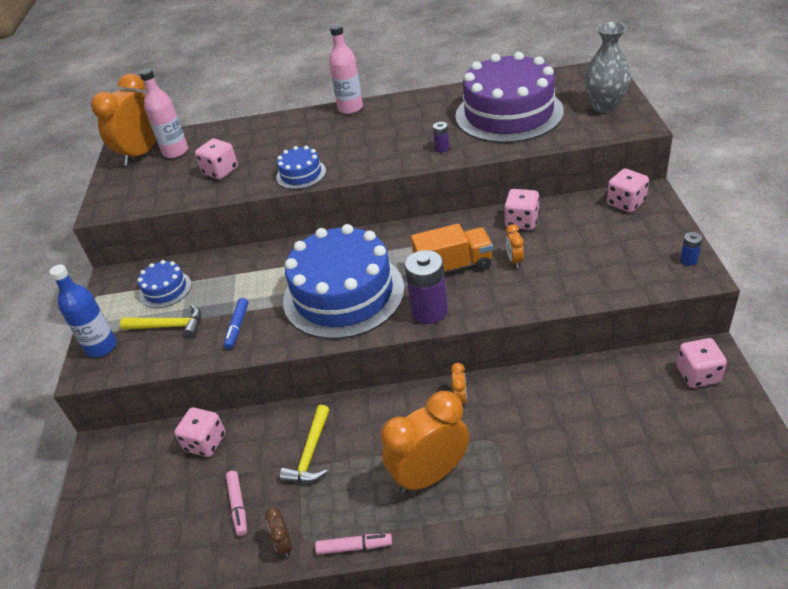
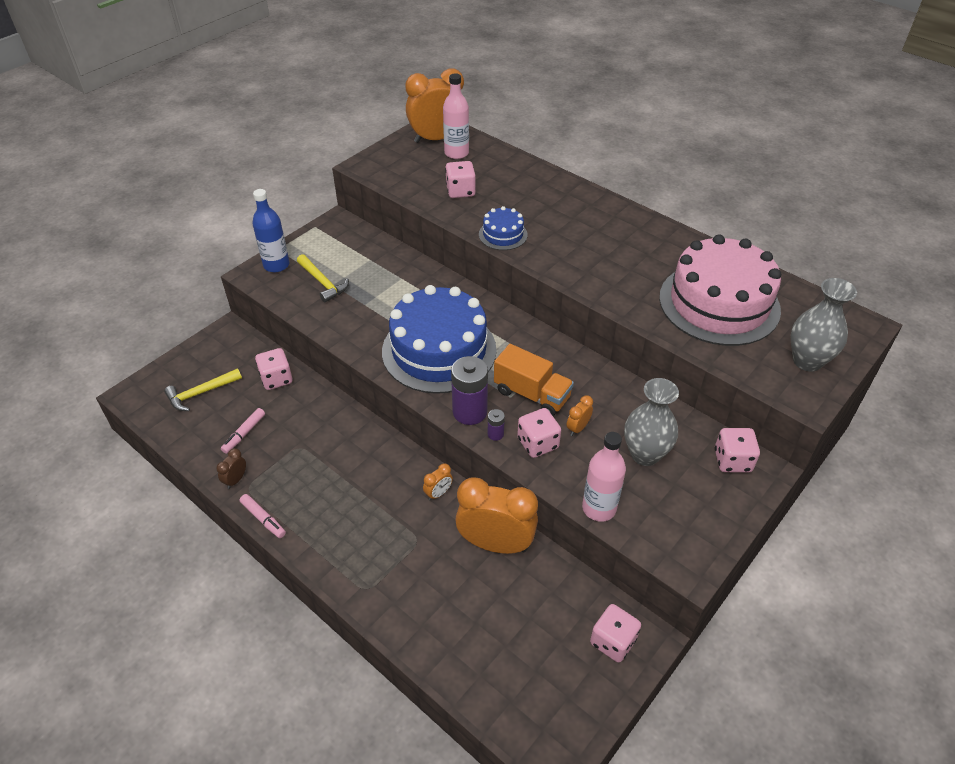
camera: 40 degrees right, 5 degrees up
(165, 289) = (352, 255): blue cake -> none
(237, 327) = (354, 317): blue marker -> none
(310, 454) = (315, 441): yellow hammer -> yellow hammer (200, 393)
(350, 108) = (612, 205): pink bottle -> pink bottle (599, 508)
(430, 475) = (355, 522): orange clock -> orange clock (495, 544)
(442, 148) = (623, 292): purple battery -> purple battery (495, 434)
(508, 113) = (719, 303): purple cake -> pink cake
(521, 221) = (629, 403): pink dice -> pink dice (537, 443)
(576, 240) = (645, 454): none -> grey vase
(688, 260) = (703, 549): blue battery -> none

